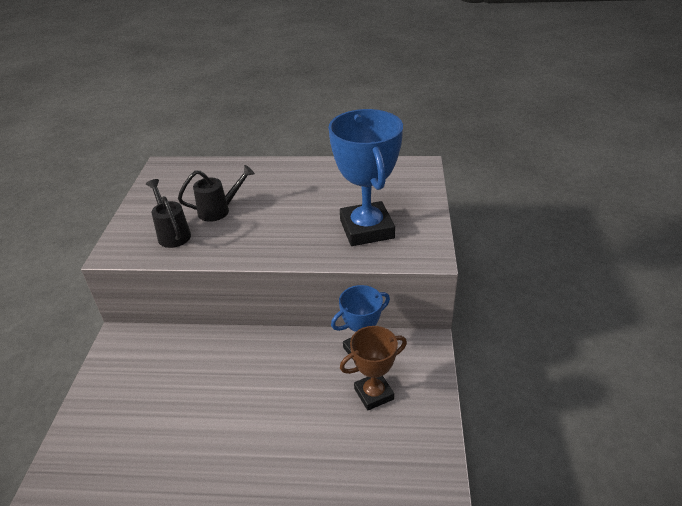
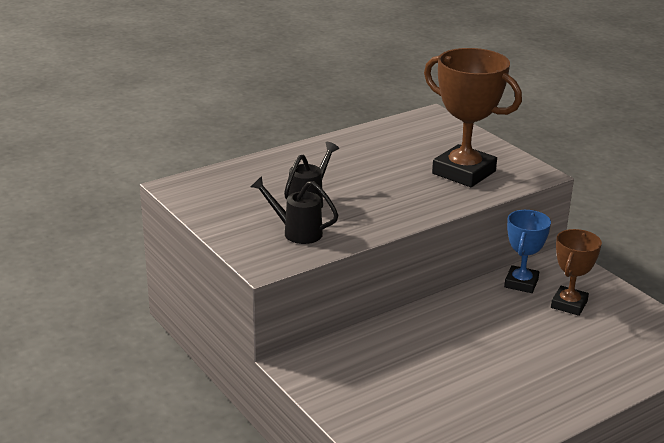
camera: 40 degrees left, 10 degrees down
(366, 229) = (464, 172): blue trophy -> brown trophy

